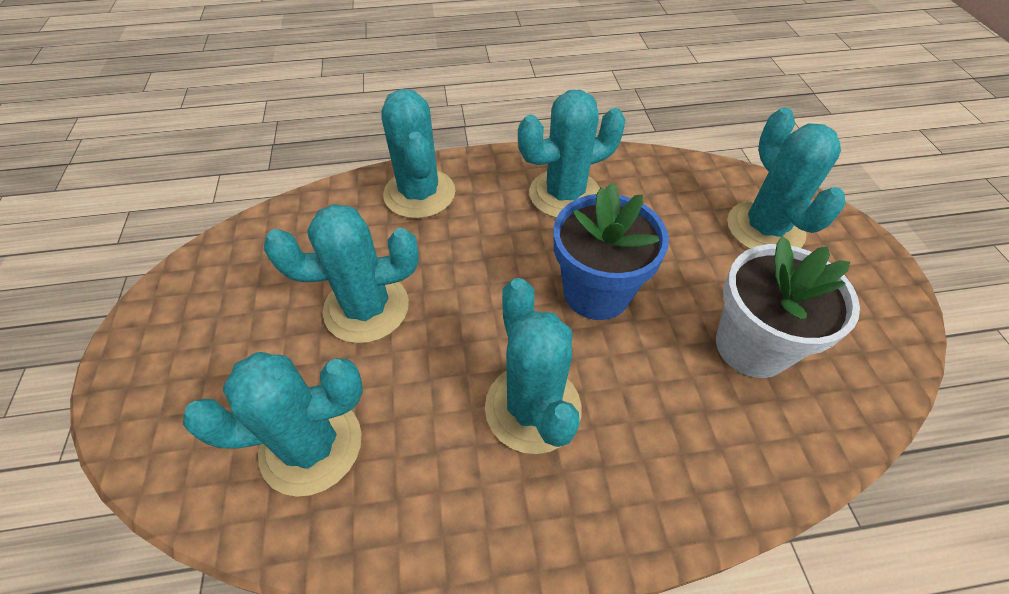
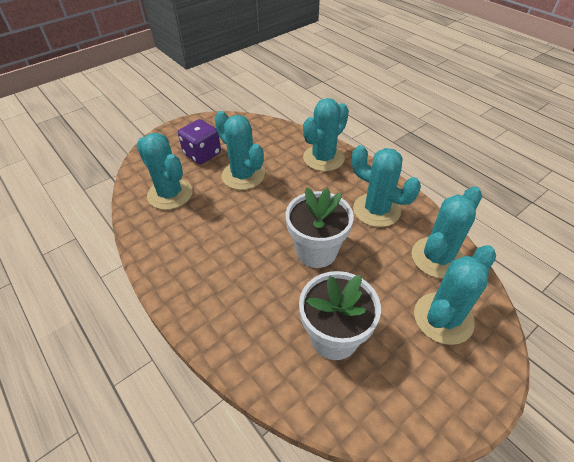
camera: 60 degrees right, 5 degrees down
(250, 344) = (202, 154): none -> purple dice
(533, 408) = (229, 254): turquoise cactus -> turquoise cactus (437, 257)
(596, 292) = (316, 251): blue flower pot -> white flower pot

